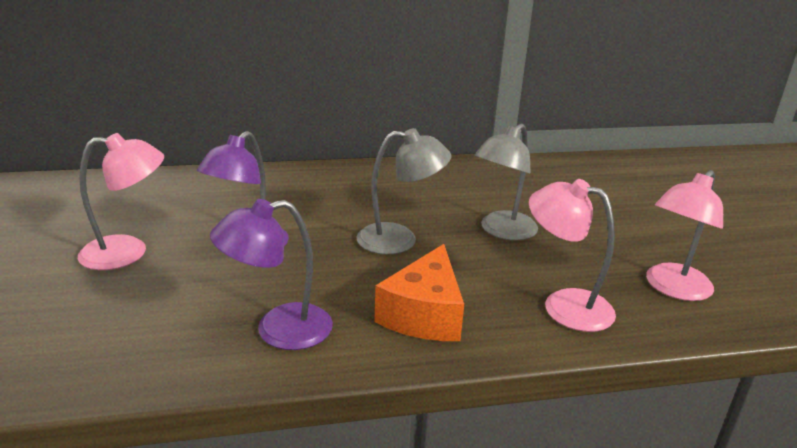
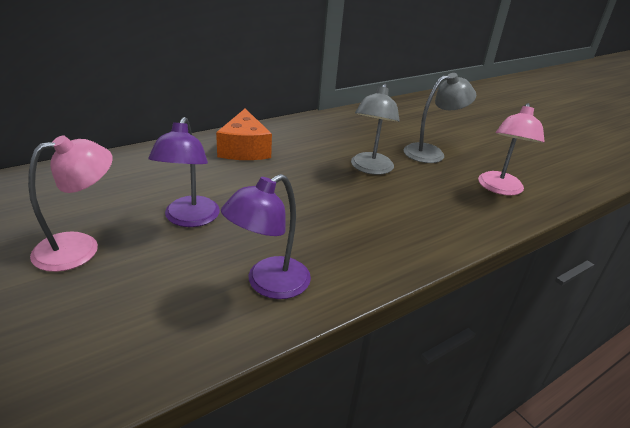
camera: 25 degrees left, 5 degrees up
(399, 240) = (304, 189): grey lamp -> grey lamp (431, 152)
(424, 314) = (365, 243): orange cheese -> orange cheese (244, 149)
(564, 305) = (447, 215): pink lamp -> none

